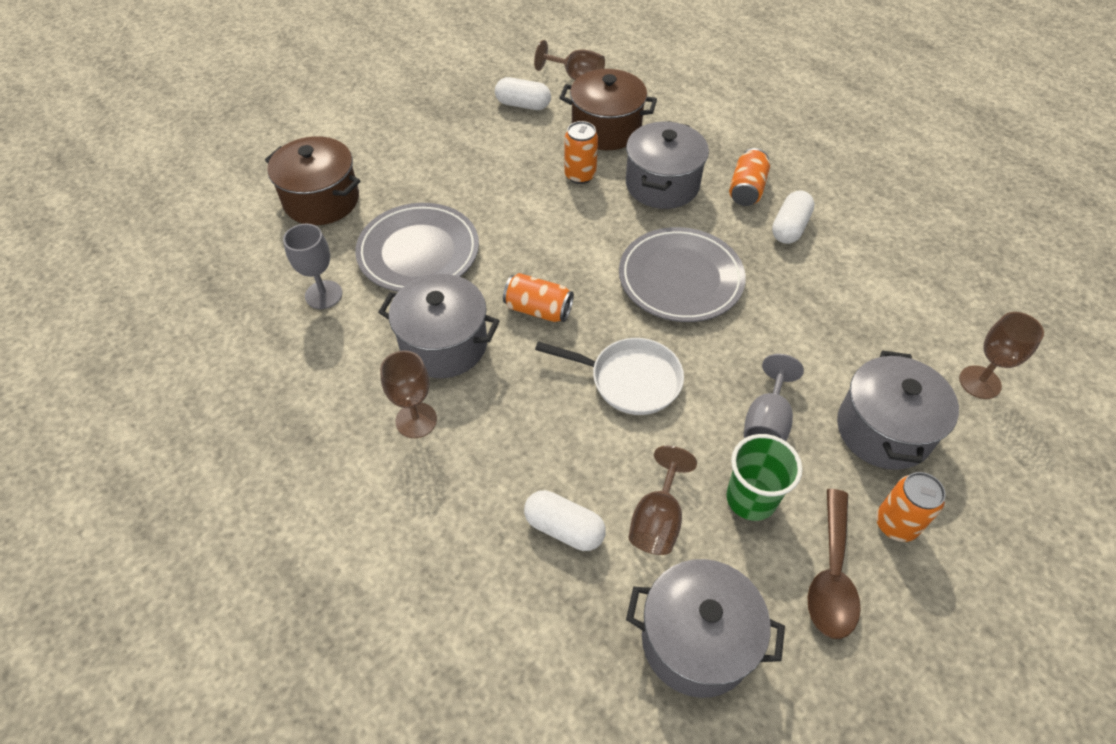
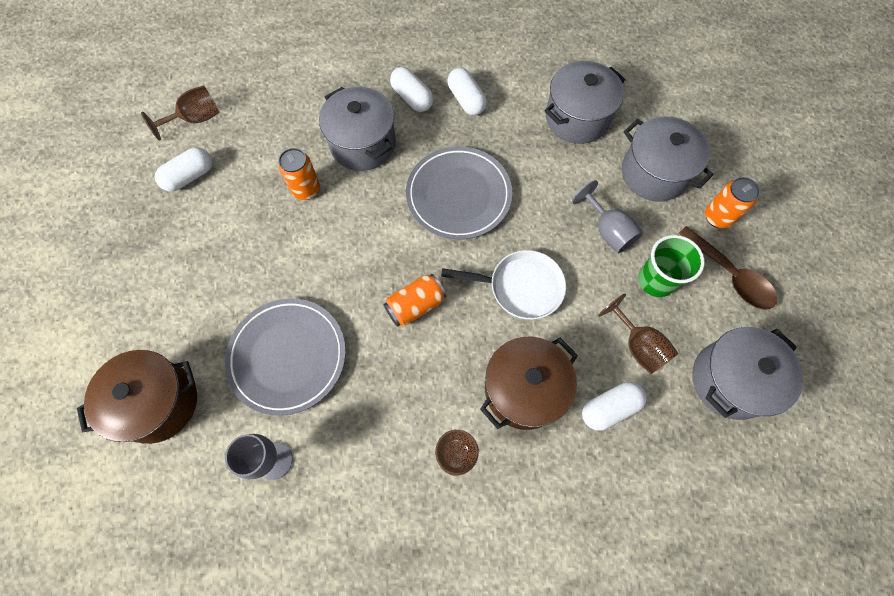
camera: 55 degrees left, 15 degrees up
(444, 344) = (398, 393): grey pot -> grey pot (577, 118)
(606, 129) = (273, 139): brown pot -> brown pot (523, 389)
(630, 380) = (521, 287): white pan -> white pan turned 45 degrees clockwise
(746, 189) = (412, 98): orange can -> white capsule
(980, 382) = (654, 99): brown goblet -> none

